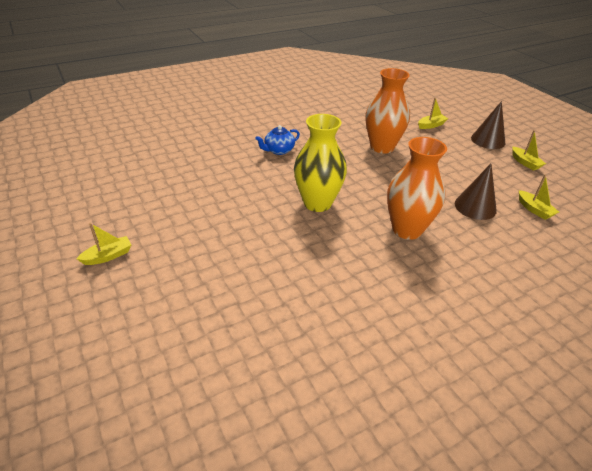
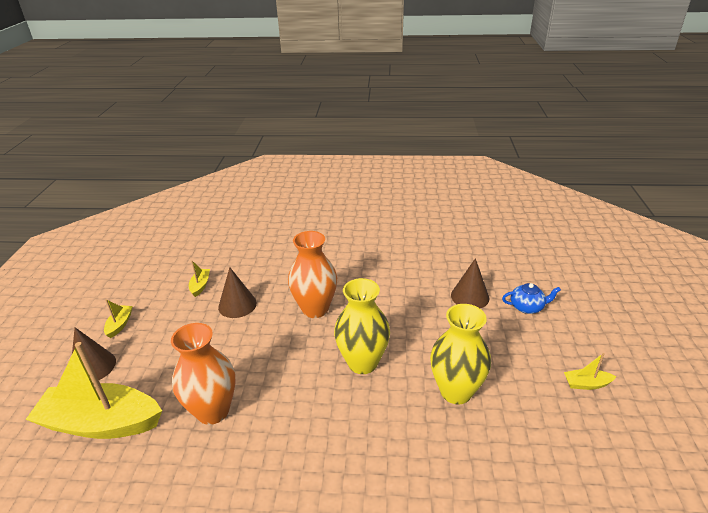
camera: 145 degrees left, 5 degrees down
(228, 210) = (456, 391): none -> yellow vase
(260, 312) = (470, 296): none -> brown cone
(278, 150) = (339, 467): blue teapot -> blue teapot (527, 307)
(431, 125) = (101, 423): yellow boat -> yellow boat, size x2.46

